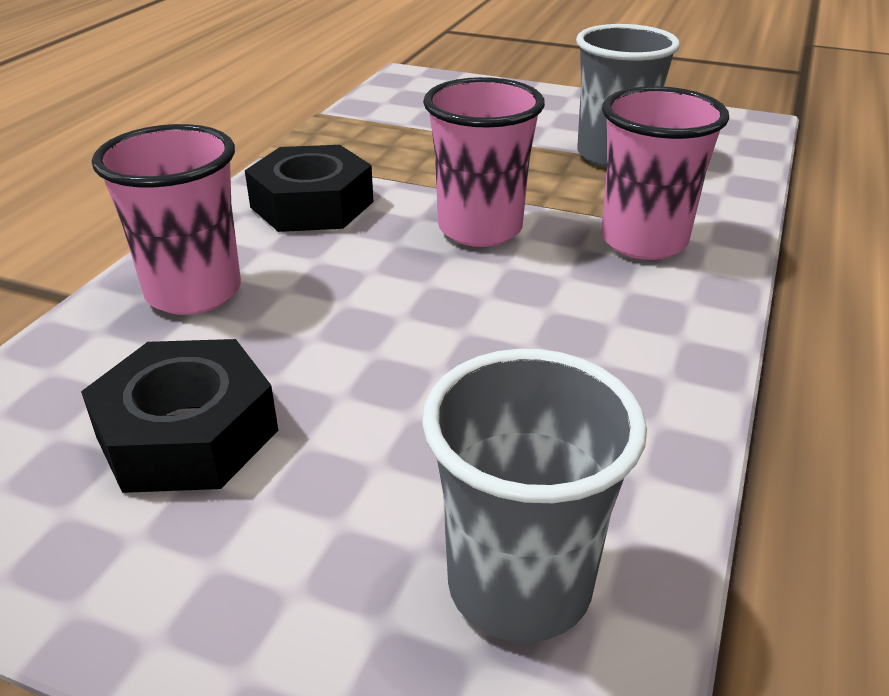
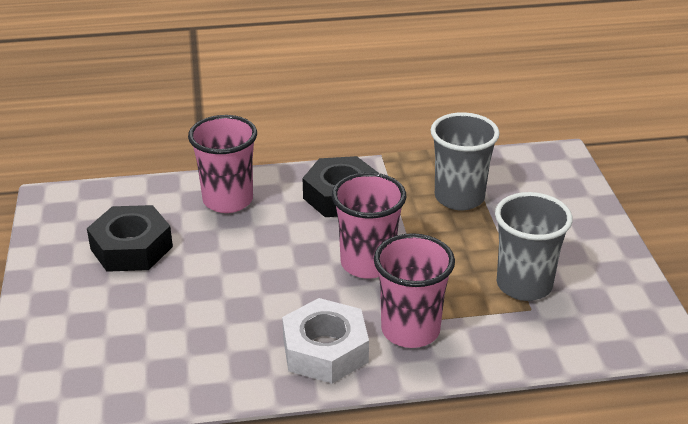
camera: 60 degrees right, 0 degrees up
(519, 586) = (100, 367): grey cup -> grey cup (459, 198)
(641, 313) = (325, 350): none -> white nut

